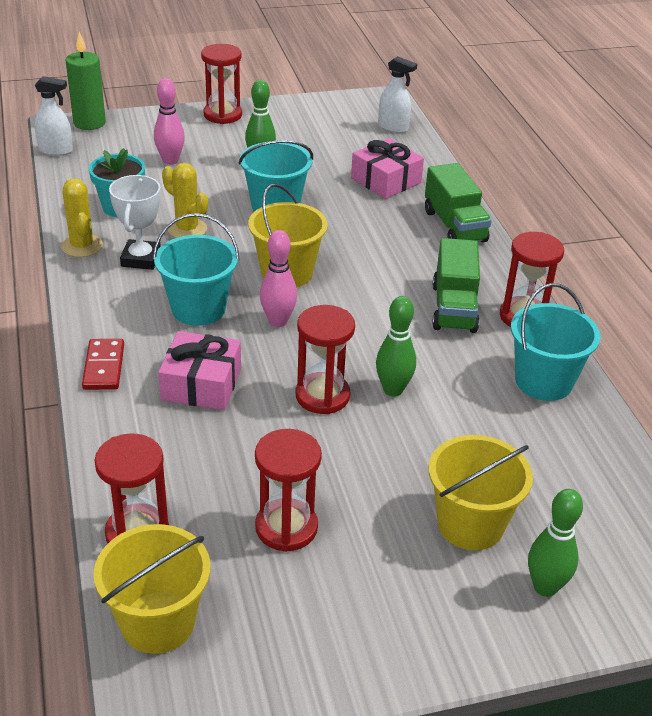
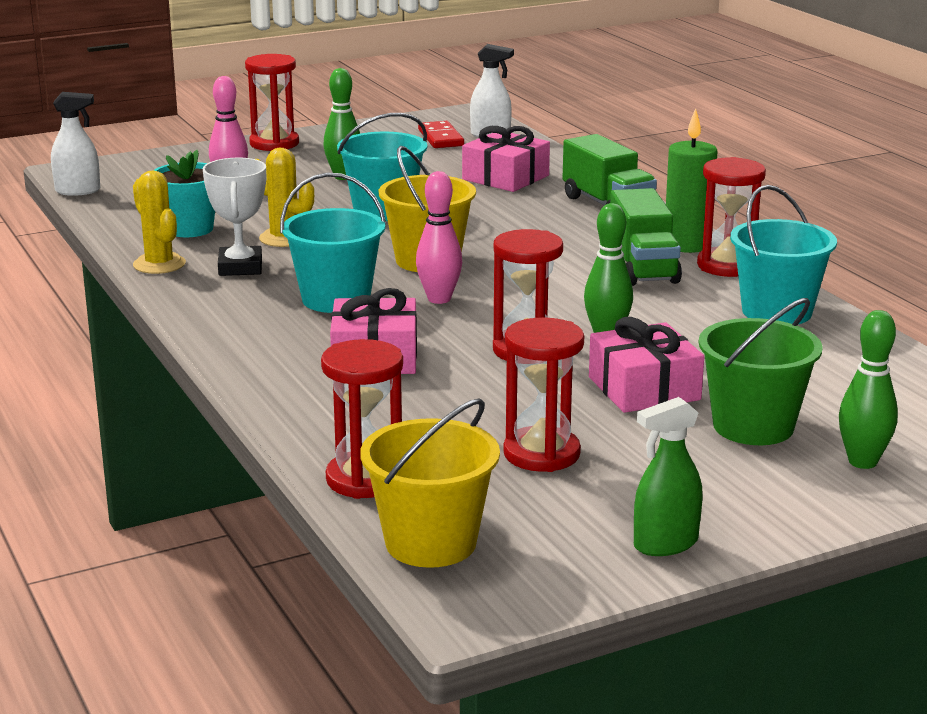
camera: 10 degrees left, 15 degrees down
(89, 123) = (108, 165): green candle -> green candle (687, 245)
(103, 367) = (245, 356): red domino -> red domino (440, 138)
(343, 661) = (665, 544): none -> green spray bottle
(399, 460) = (644, 388): none -> pink gift
(470, 524) = (753, 426): yellow bucket -> green bucket

